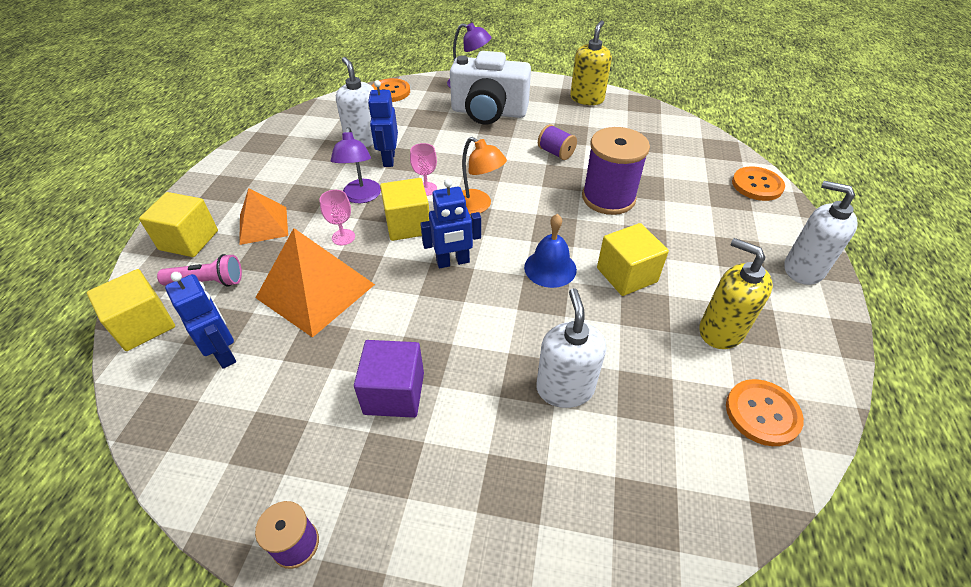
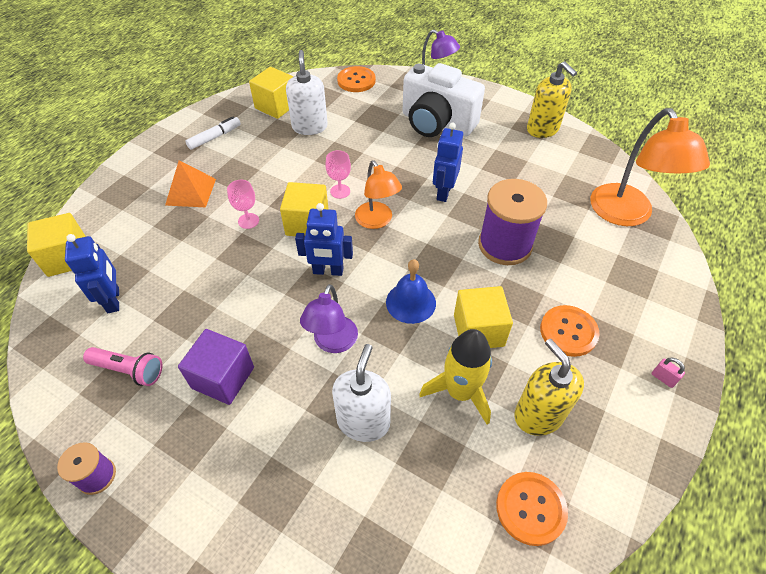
camera: 20 degrees right, 5 degrees up
(189, 240) = (129, 190): yellow cube -> yellow cube (276, 106)
(207, 282) = (127, 233): pink flashlight -> pink flashlight (129, 370)
(265, 169) = (215, 137): none -> white marker
(315, 290) = (204, 265): orange pyramid -> none
(361, 197) = (281, 185): purple lamp -> purple lamp (332, 343)
(388, 159) = (321, 152): blue robot -> blue robot (443, 192)
(555, 153) = (479, 183): purple spool -> none
(587, 99) = (542, 129): yellow soap dispenser -> yellow soap dispenser turned 105 degrees clockwise
(641, 333) = (460, 392): none -> yellow rocket
(696, 150) = (626, 215): none -> orange lamp
(757, 185) = (669, 271): orange button -> orange button (568, 332)
(803, 269) = (663, 378): white soap dispenser -> pink padlock

